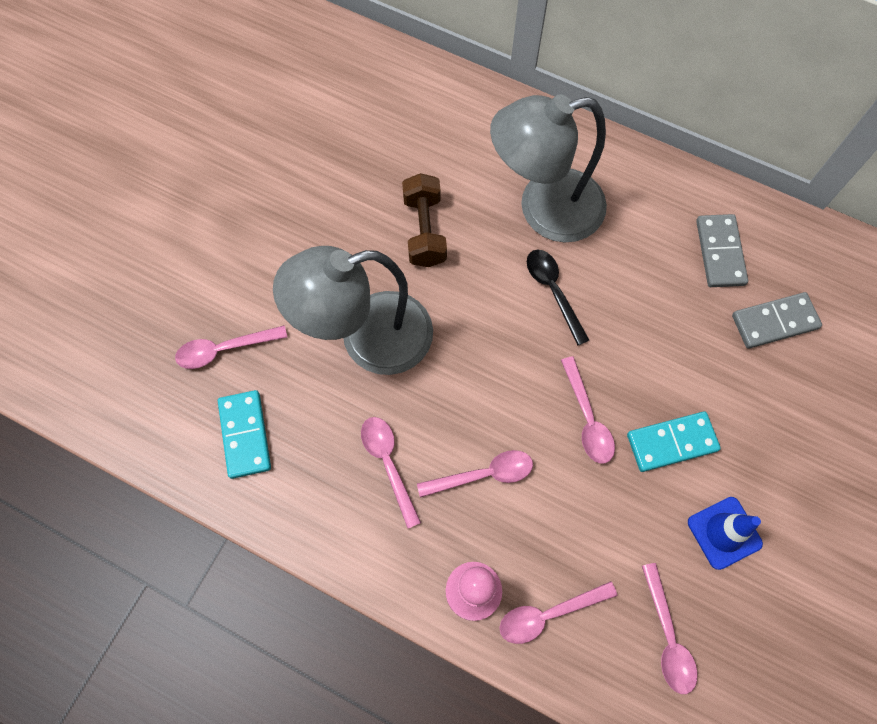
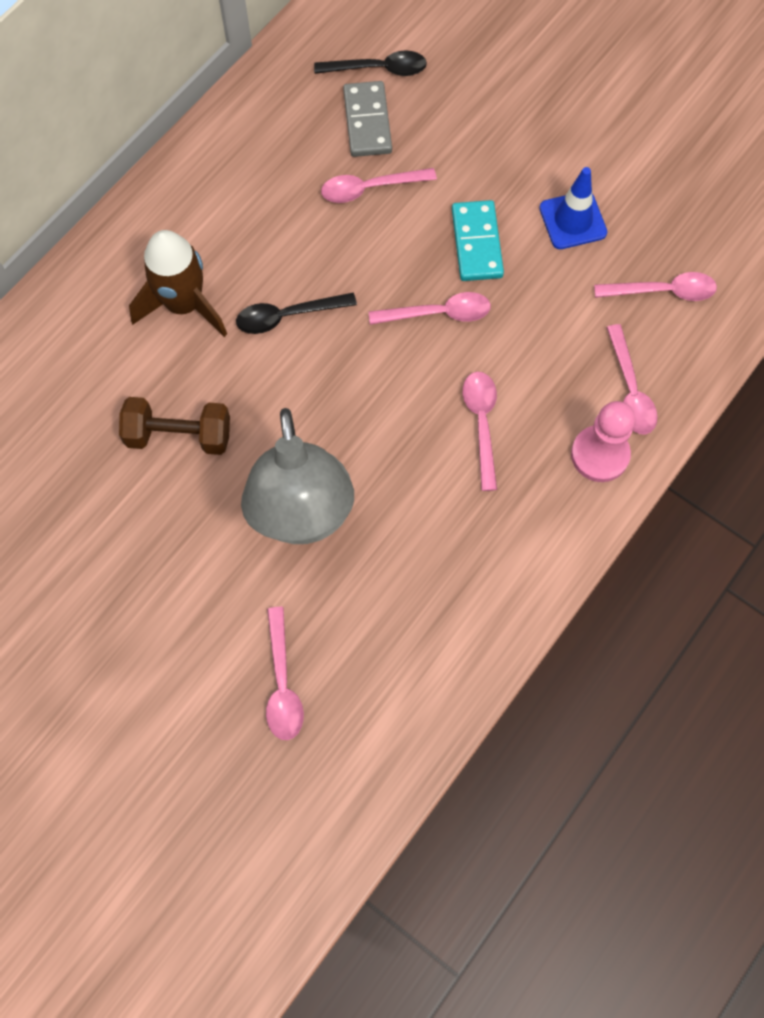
camera: 80 degrees left, 0 degrees up
(245, 435) = (394, 668): turquoise domino -> none
(388, 463) = (454, 517): pink spoon -> pink spoon (369, 188)
(544, 209) = (184, 305): grey lamp -> brown rocket
(720, 252) = (279, 149): grey domino -> none
(837, 322) = (379, 69): none -> black spoon

